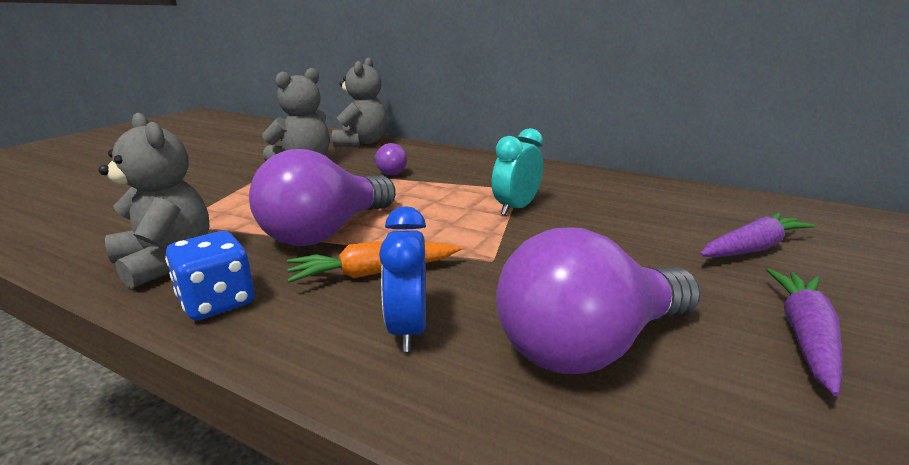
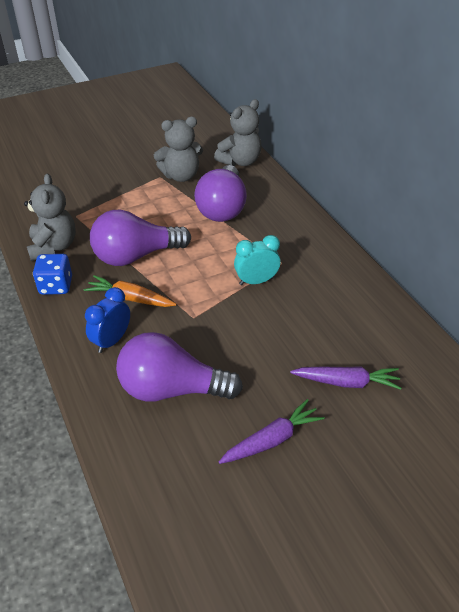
camera: 35 degrees right, 20 degrees up
(389, 172) = (222, 208): purple light bulb -> purple light bulb, size x2.17

